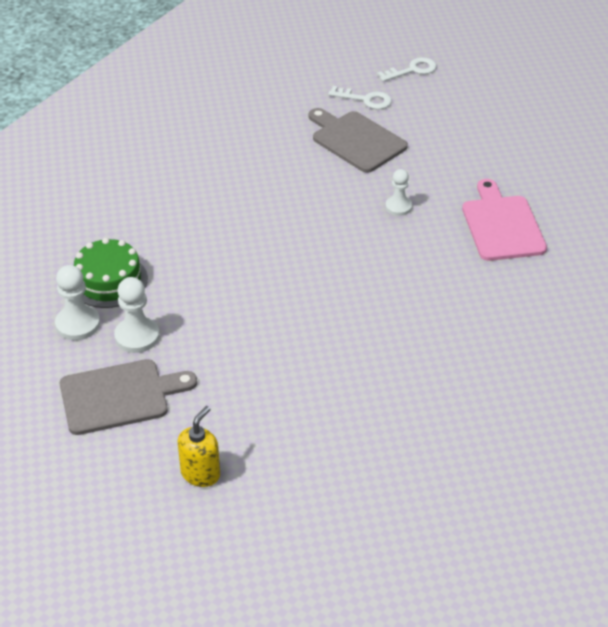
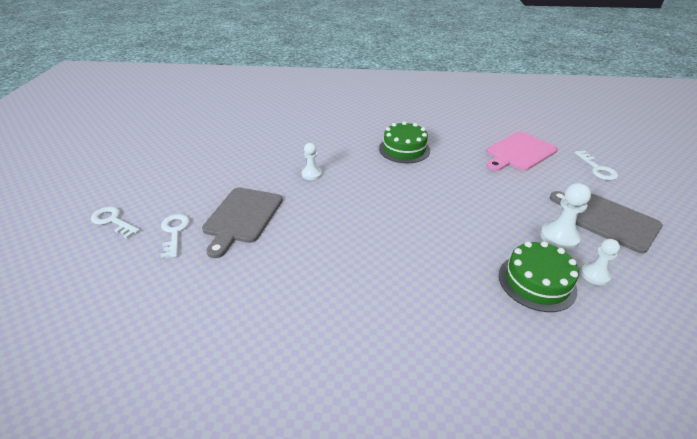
camera: 120 degrees left, 5 degrees down
(77, 324) = (595, 275): white pawn -> white pawn, size x0.67
(200, 473) = (597, 169): yellow soap dispenser -> white key
(396, 306) = (404, 149): none -> green cake
(502, 225) = (298, 136): pink cutting board -> pink cutting board (519, 152)

